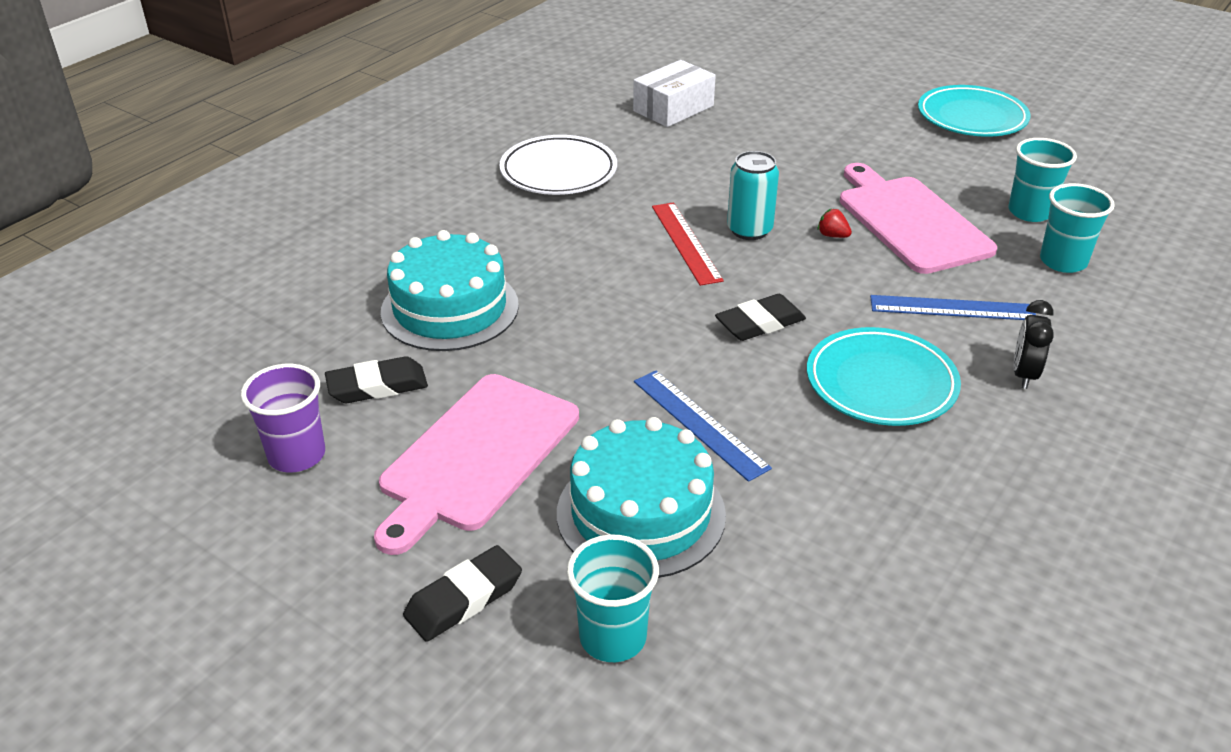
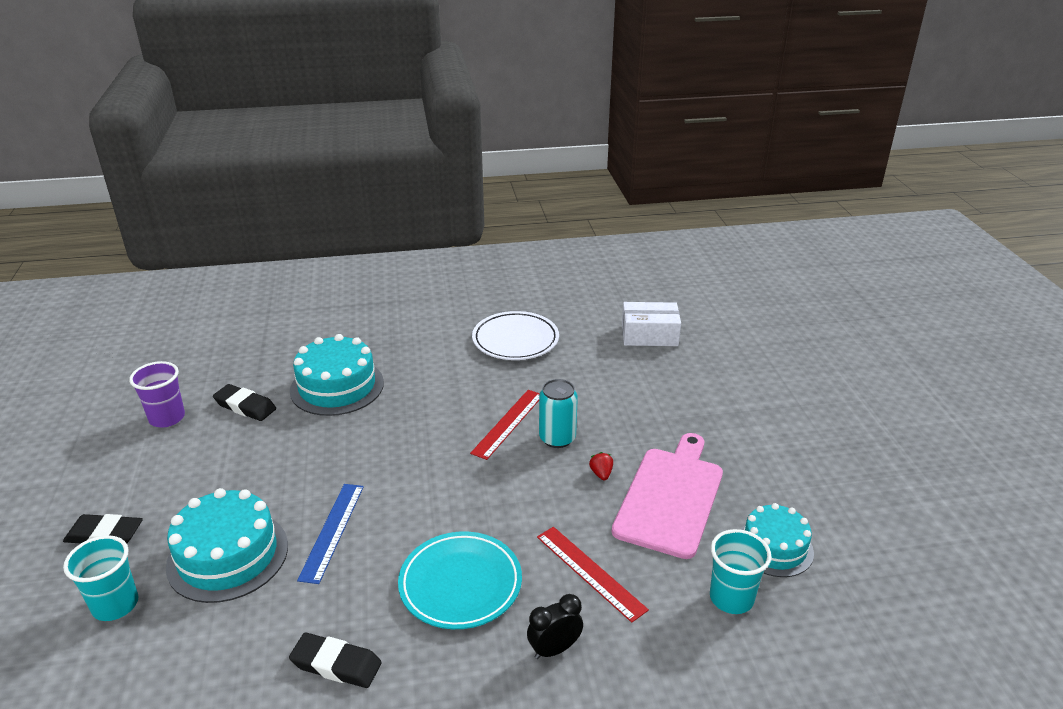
camera: 45 degrees right, 5 degrees down
(476, 456) = (221, 471): pink cutting board -> none
(760, 323) = (461, 498): black eraser -> black eraser (336, 664)
(952, 308) = (590, 572): blue ruler -> red ruler
(971, 117) = (860, 452): turquoise plate -> none
(1030, 212) = (774, 547): turquoise cup -> turquoise cake

